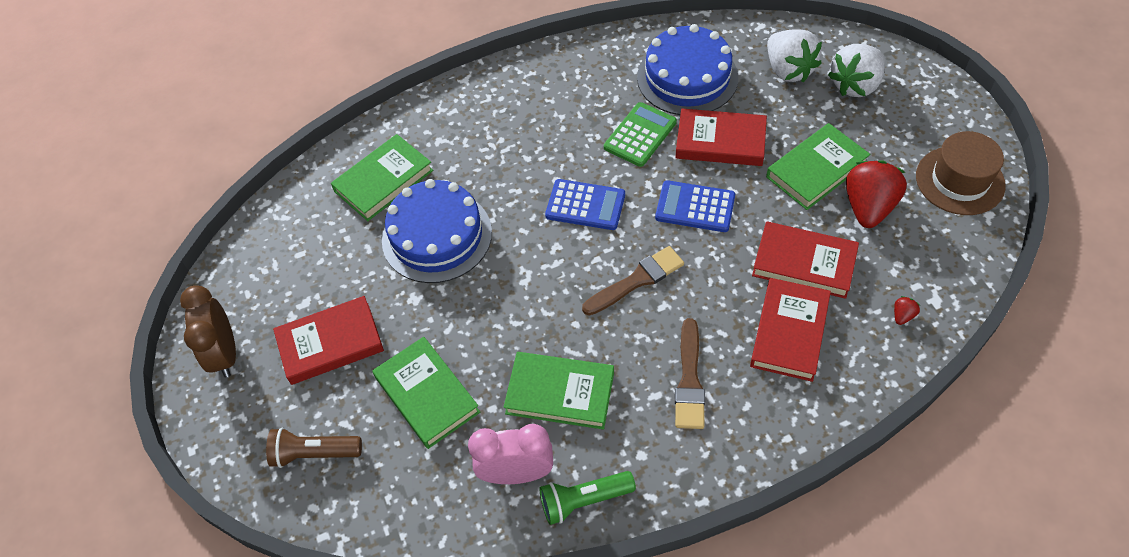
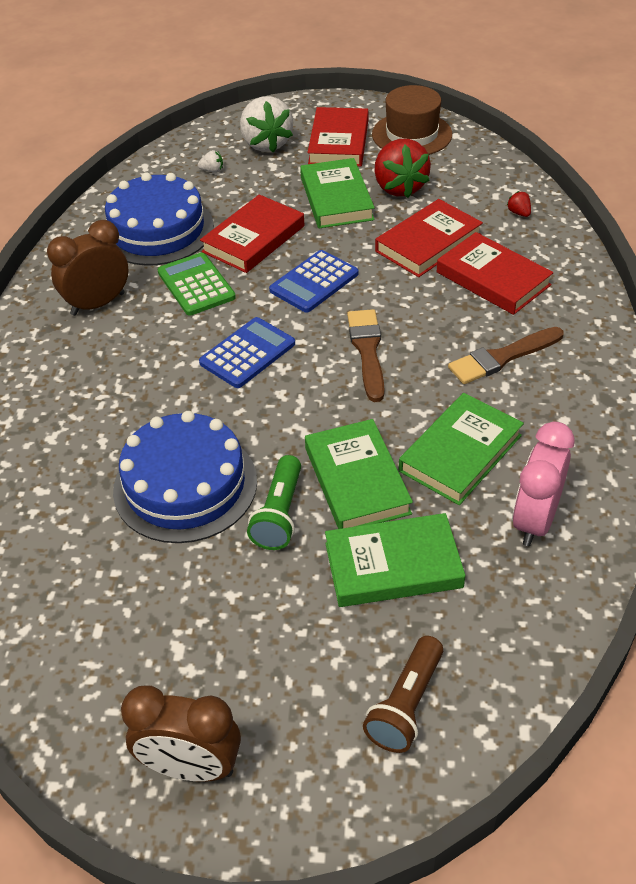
camera: 65 degrees left, 10 degrees down
(330, 343) = (259, 638): red book -> red book (339, 142)
(383, 181) = (61, 508): green book -> green book (356, 480)
(581, 90) = (98, 304): none -> brown clock
(584, 500) = (593, 478): green flashlight -> green flashlight (279, 514)
(689, 380) = (502, 357): brown brush -> brown brush turned 120 degrees clockwise
(788, 70) = (212, 170): white strawberry -> white strawberry, size x0.40
(868, 207) = (399, 187): red strawberry -> red strawberry turned 150 degrees counterclockwise

